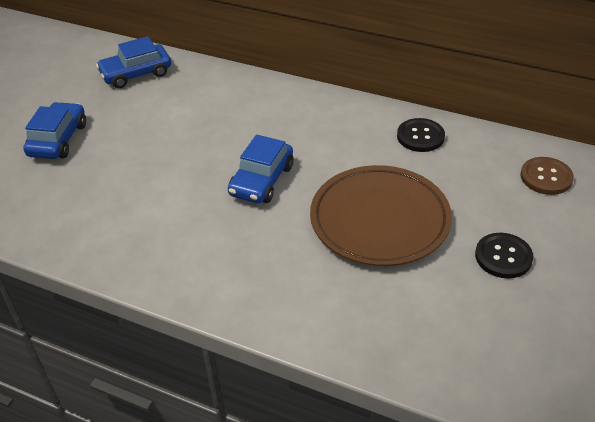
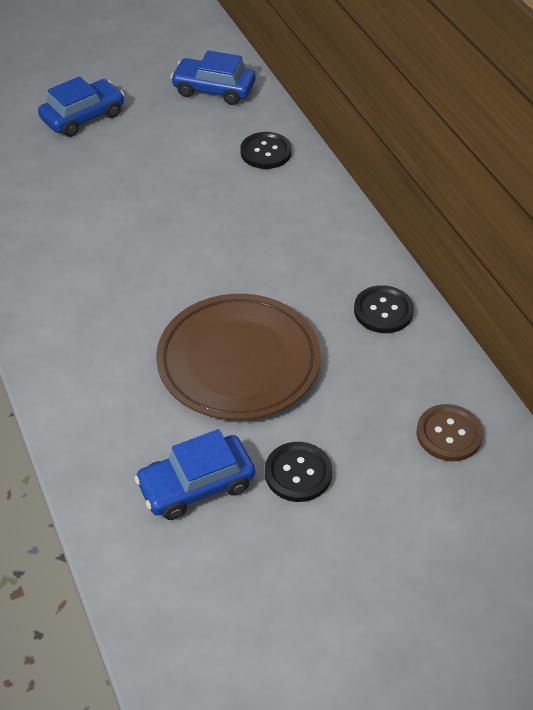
camera: 40 degrees right, 5 degrees up
(224, 91) = (266, 152): none -> black button
(262, 180) = (190, 258): blue car -> blue car (196, 485)

